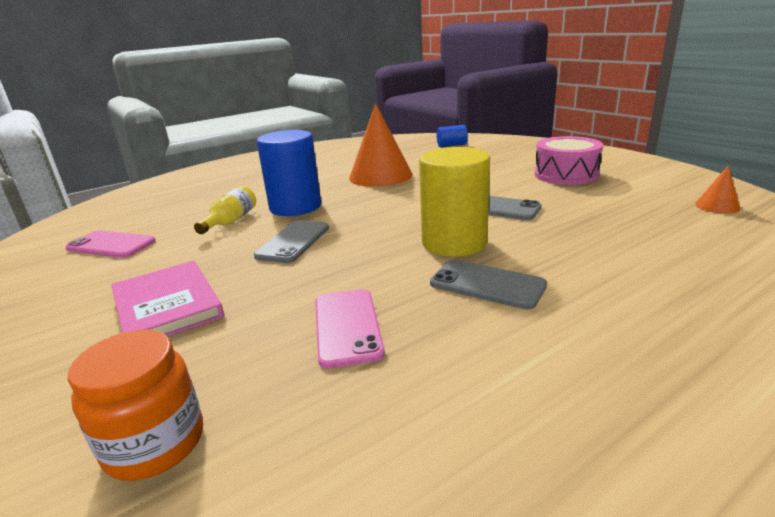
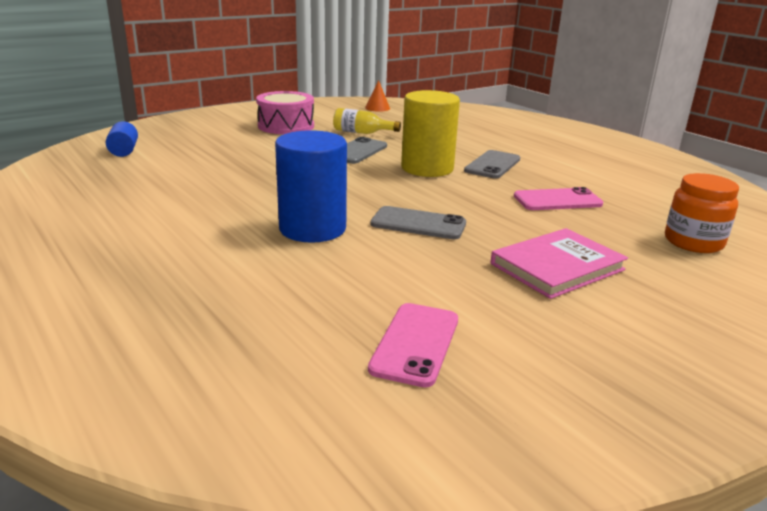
camera: 95 degrees left, 0 degrees up
(231, 221) = (348, 264): yellow bottle -> yellow bottle (362, 133)
(380, 176) = (223, 187): orange cone -> none

